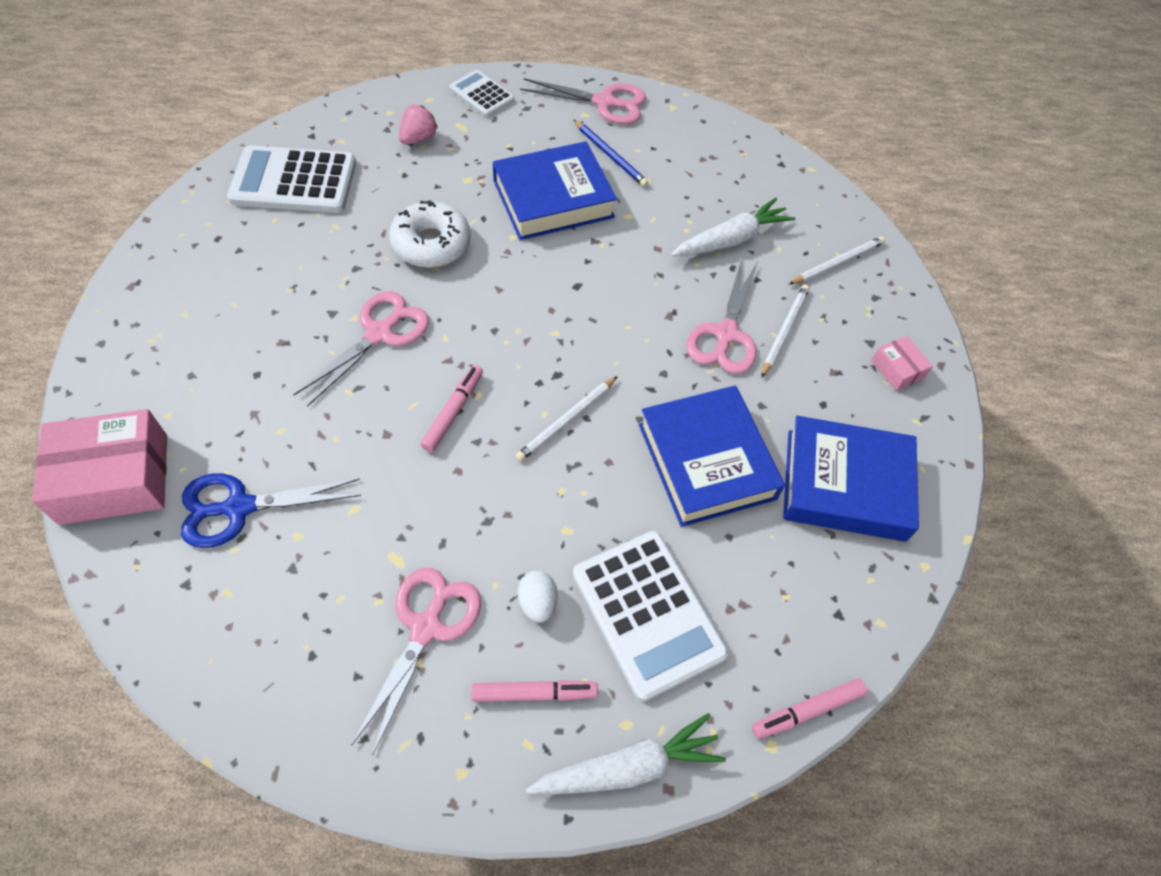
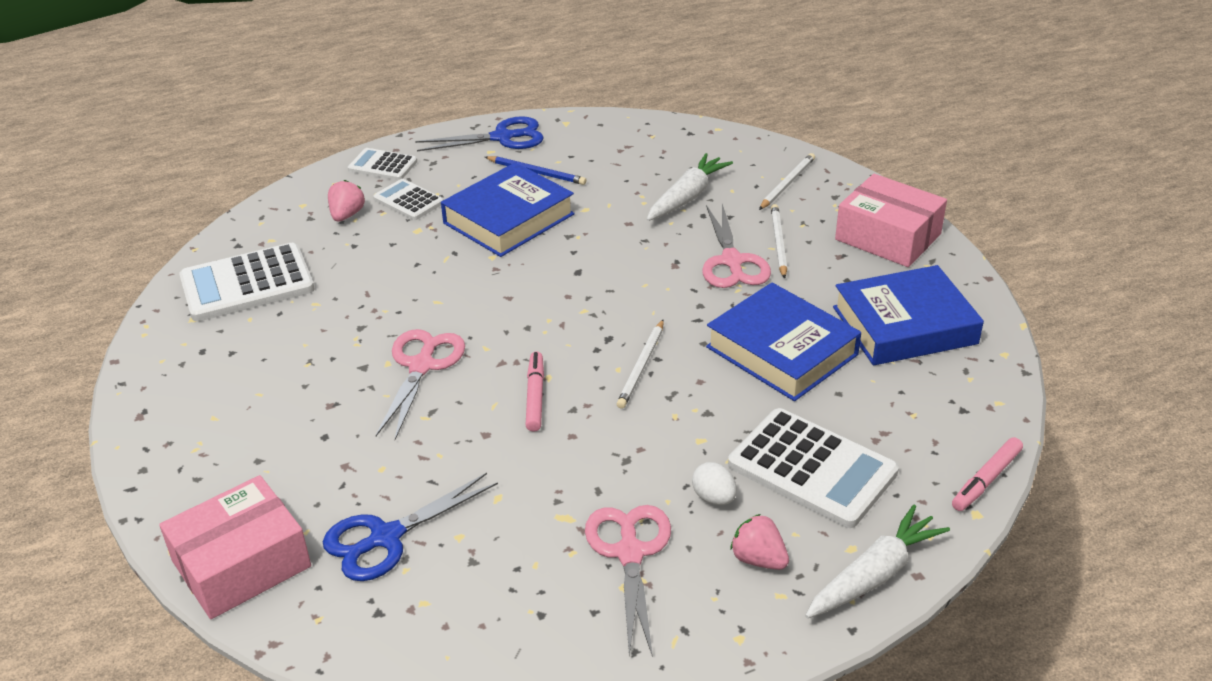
camera: 20 degrees left, 20 degrees down
(431, 244) = (420, 286): white donut -> none
(479, 143) = (408, 201): none -> white calculator
(533, 693) = (758, 559): pink marker -> pink strawberry
(604, 102) = (502, 137): pink scissors -> blue scissors
(897, 369) = (888, 237): pink box -> pink box, size x2.10

